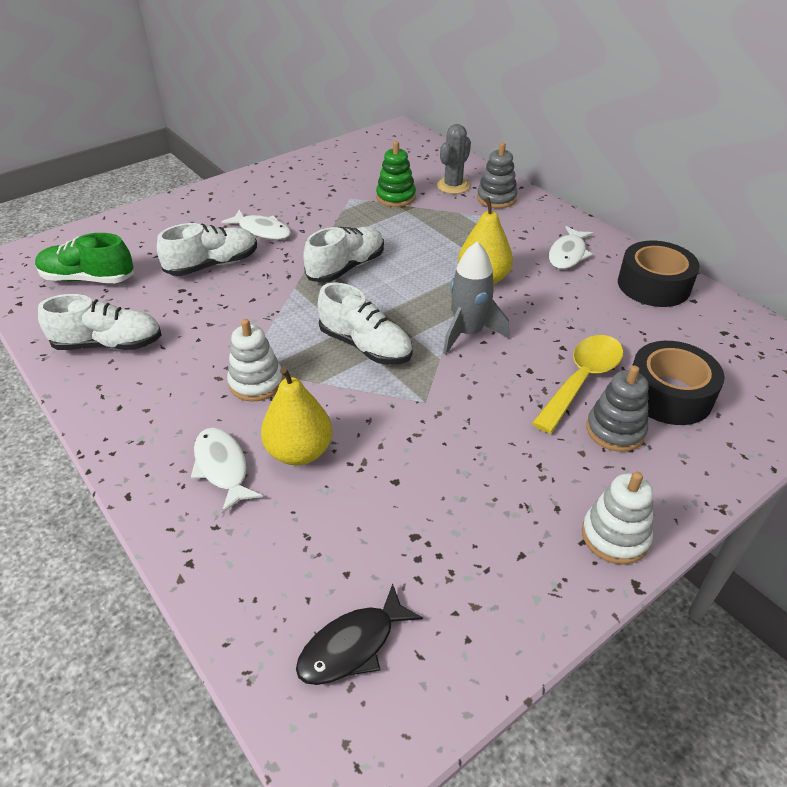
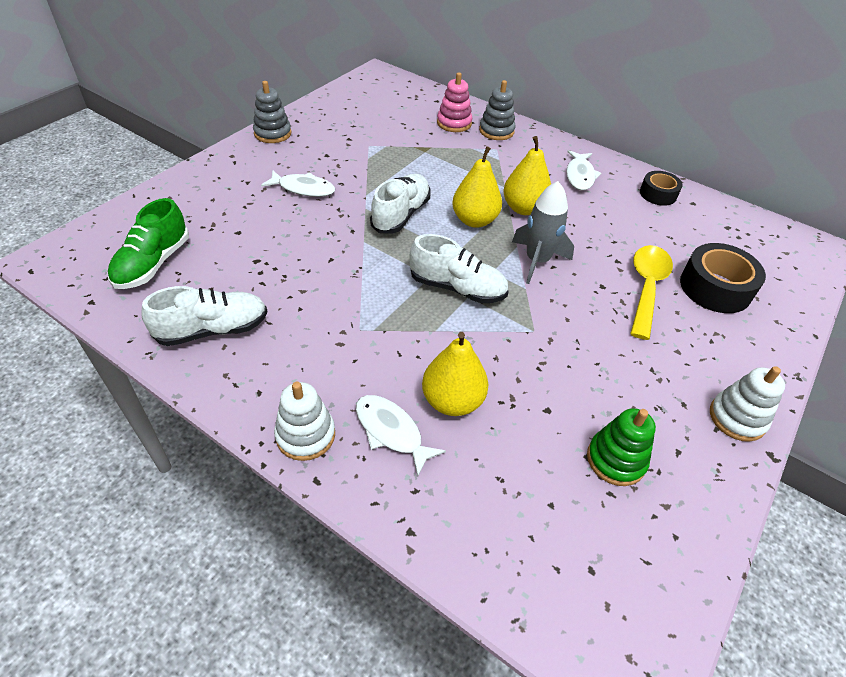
camera: 20 degrees left, 5 degrees up
(88, 279) = (153, 264): green shoe -> green shoe turned 60 degrees counterclockwise
(213, 265) = (274, 230): white shoe -> none
(256, 383) = (378, 342): white stacking toy -> white stacking toy (305, 435)
(352, 645) = (590, 569): black fish -> none
(395, 197) = (409, 140): green stacking toy -> green stacking toy (616, 459)
(421, 283) = (474, 220): none -> yellow pear
(453, 186) = (454, 123): grey cactus -> pink stacking toy
(615, 430) = (692, 327): grey stacking toy -> grey stacking toy (272, 133)
(653, 285) = (658, 194): black tape -> black tape, size x0.62

